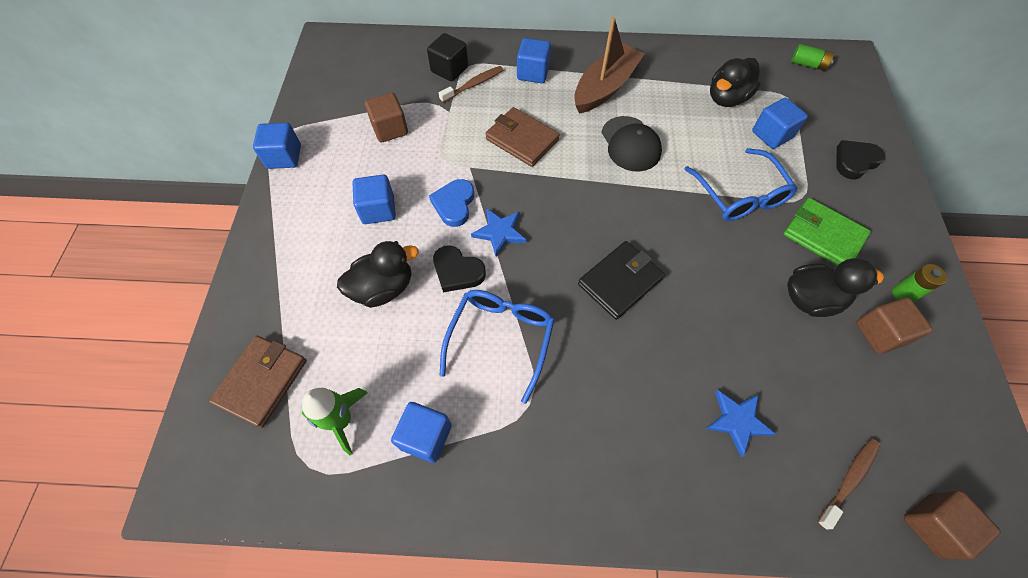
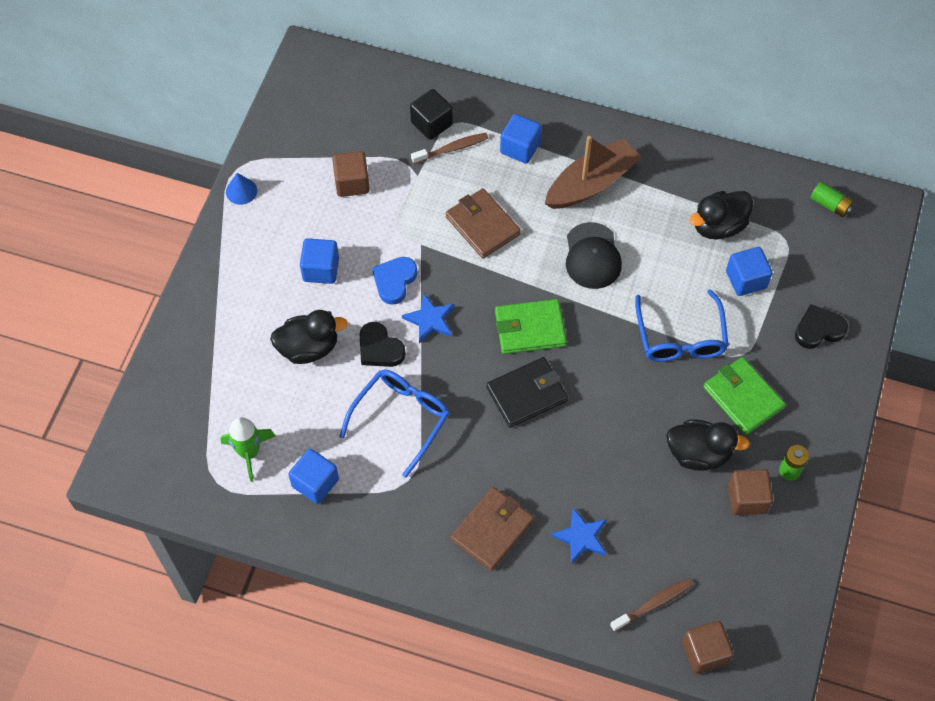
camera: 15 degrees right, 0 degrees up
(262, 382) = (189, 405): brown wallet -> brown wallet (492, 530)
(284, 157) = (241, 191): blue cube -> blue cone
(599, 219) = (530, 329): none -> green wallet

